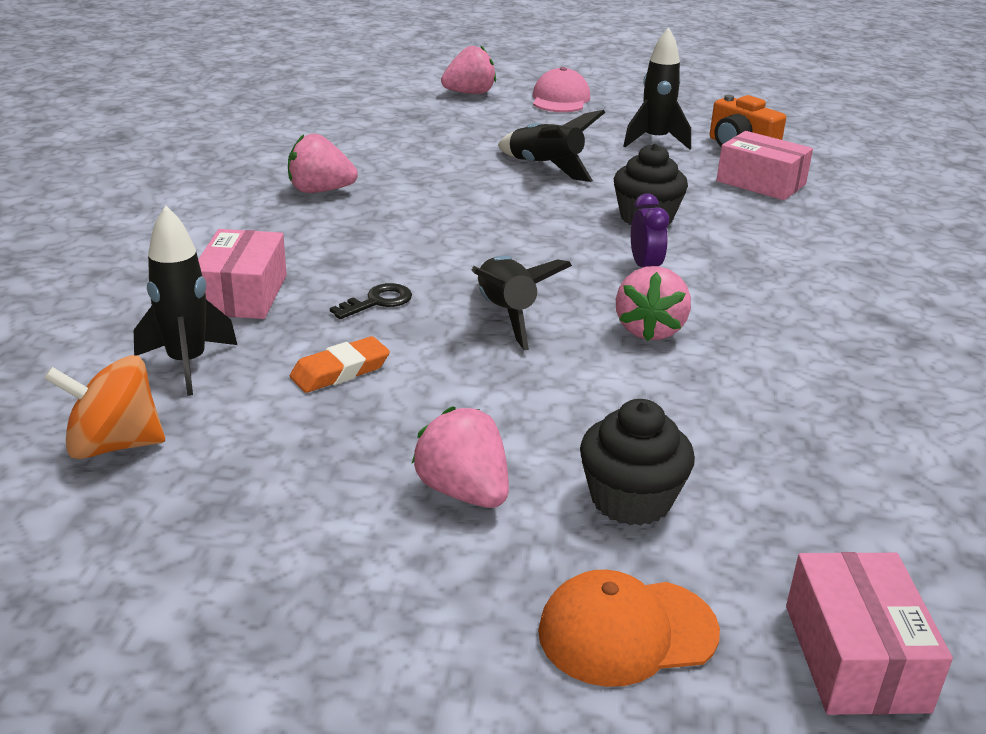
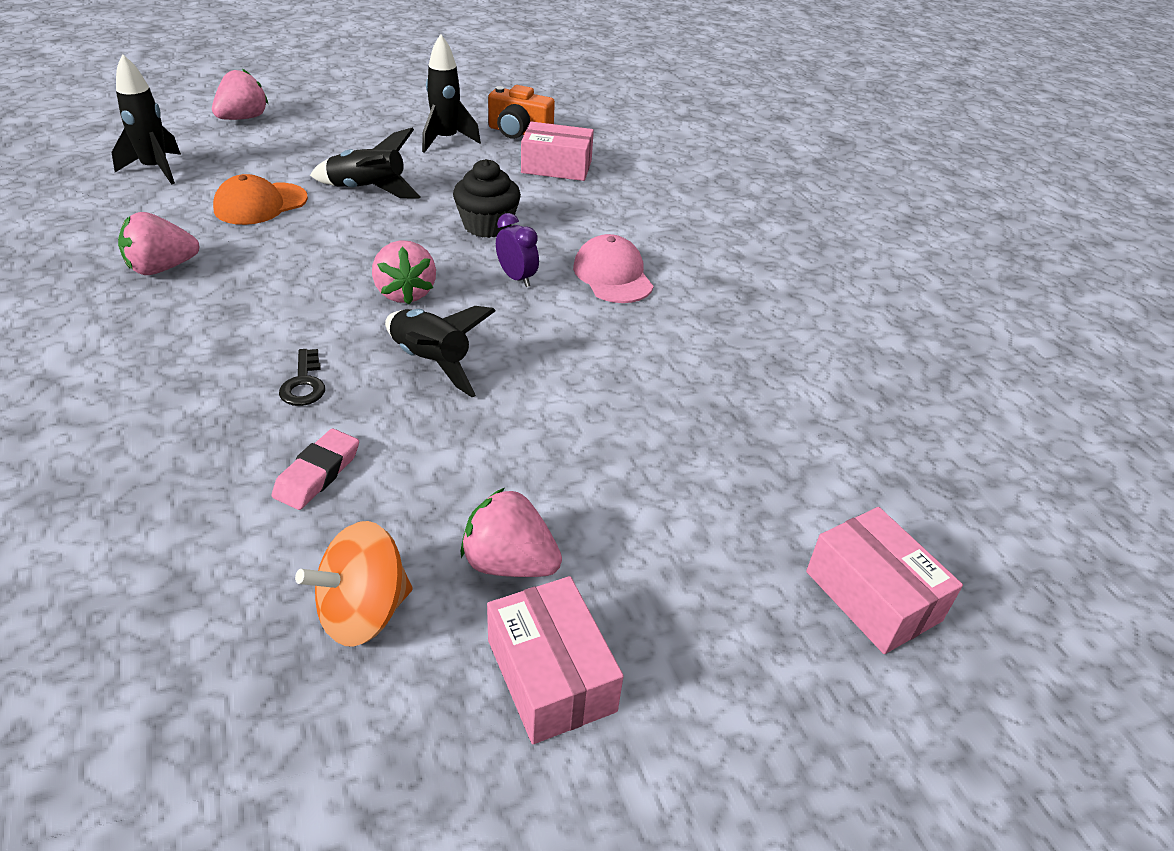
camera: 30 degrees left, 10 degrees up
(114, 445) = (137, 644): orange spinning top -> orange spinning top (363, 612)
(187, 364) = (154, 518): black rocket -> black rocket (156, 169)
(243, 294) = (160, 416): pink box -> pink box (551, 675)
(340, 371) = (317, 474): orange eraser -> pink eraser
(378, 302) = (304, 383): black key -> black key turned 150 degrees clockwise
(560, 99) = (335, 110): pink cap -> pink cap (613, 275)
(626, 632) = (715, 645): orange cap -> orange cap (260, 204)
(631, 500) = (644, 518): black cupcake -> none
(649, 330) = (558, 342): pink strawberry -> pink strawberry (405, 293)

